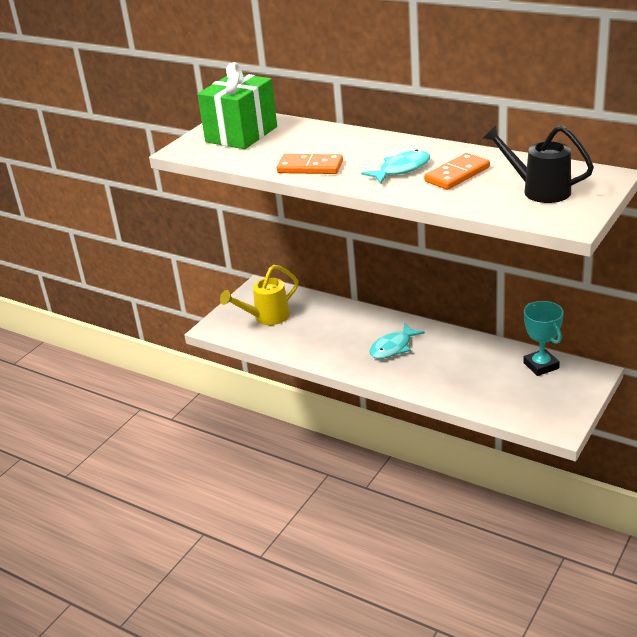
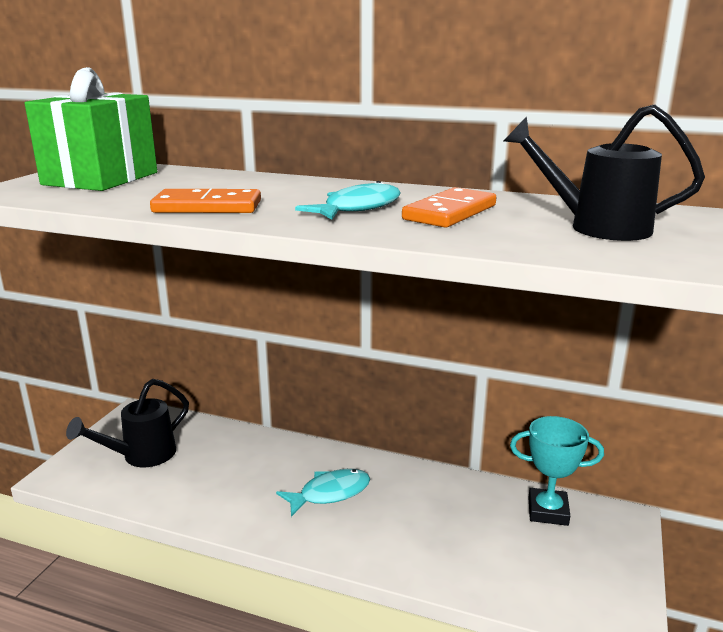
camera: 15 degrees left, 10 degrees down
(266, 318) = (141, 456): yellow watering can -> black watering can
(393, 347) = (330, 493): turquoise fish -> turquoise fish turned 150 degrees counterclockwise
(541, 365) = (548, 511): turquoise trophy -> turquoise trophy turned 45 degrees counterclockwise

